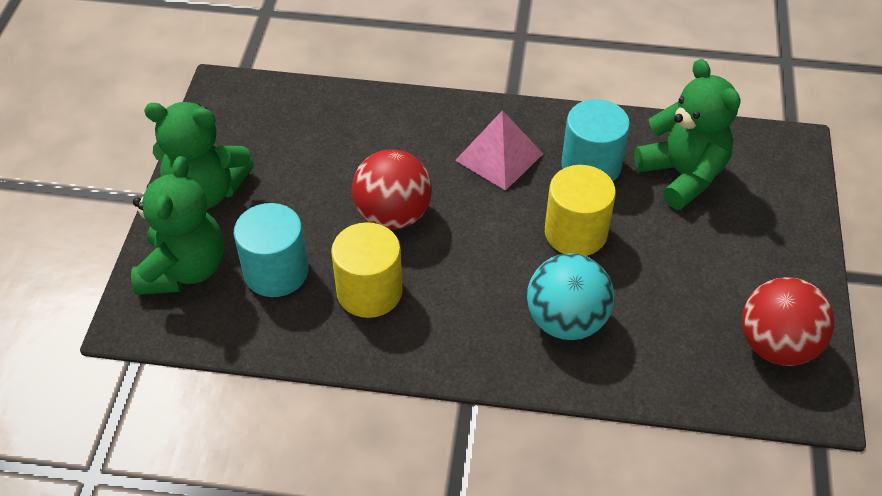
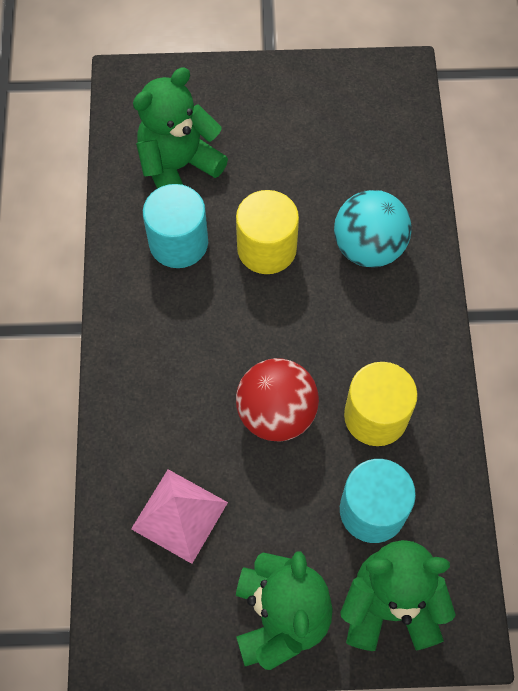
camera: 100 degrees left, 15 degrees up
(499, 157) = (179, 326): pink pyramid -> pink pyramid (179, 515)
(776, 345) = (355, 97): red ball -> none

